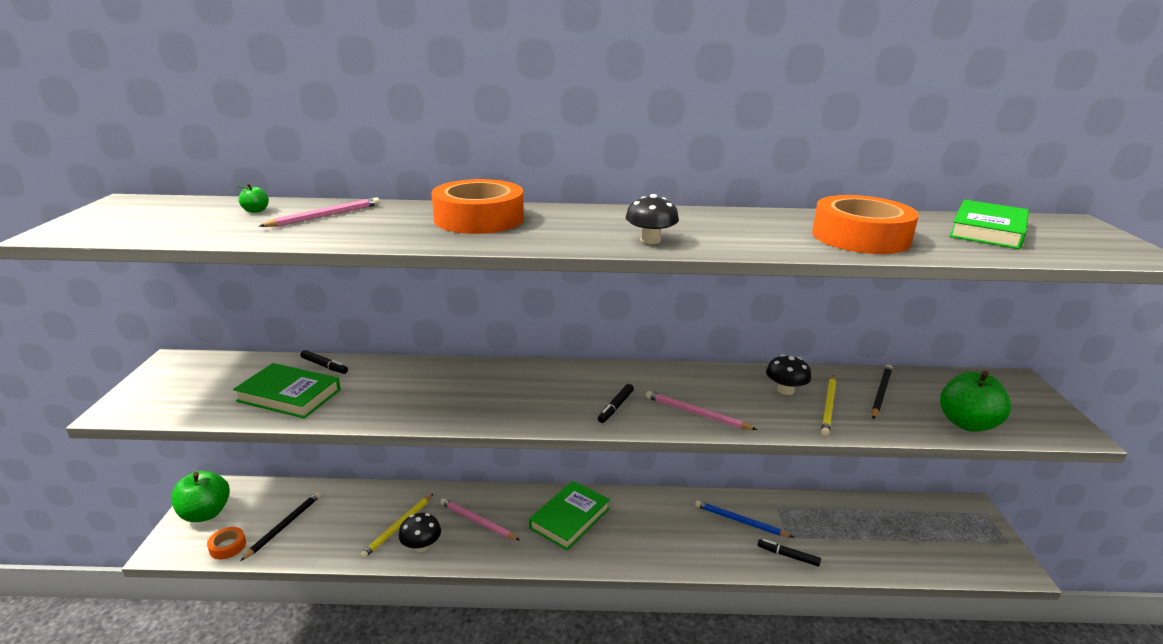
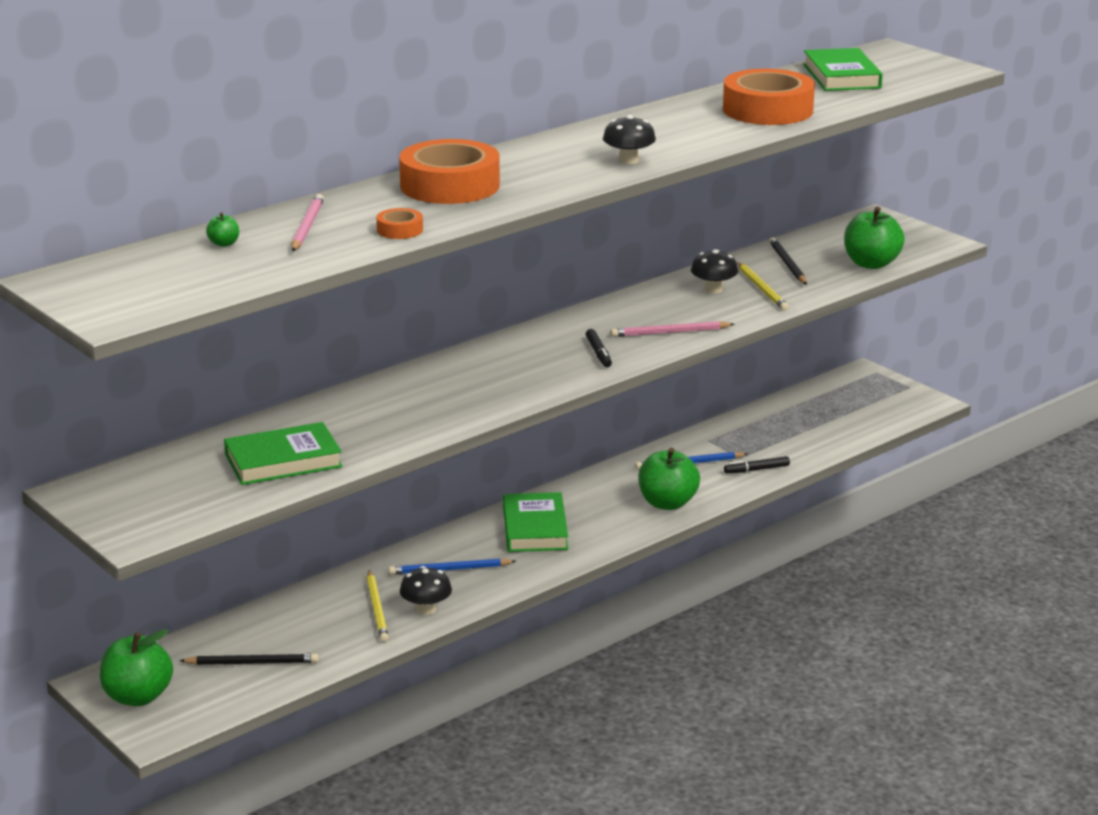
camera: 40 degrees left, 0 degrees up
(227, 546) = (223, 701): orange tape -> orange tape (400, 230)
(284, 526) = (252, 663): black pencil -> black pencil turned 105 degrees clockwise
(324, 366) = (258, 429): black marker -> none
(477, 521) = (449, 570): pink pencil -> blue pencil
(684, 549) = (667, 503): none -> green apple

